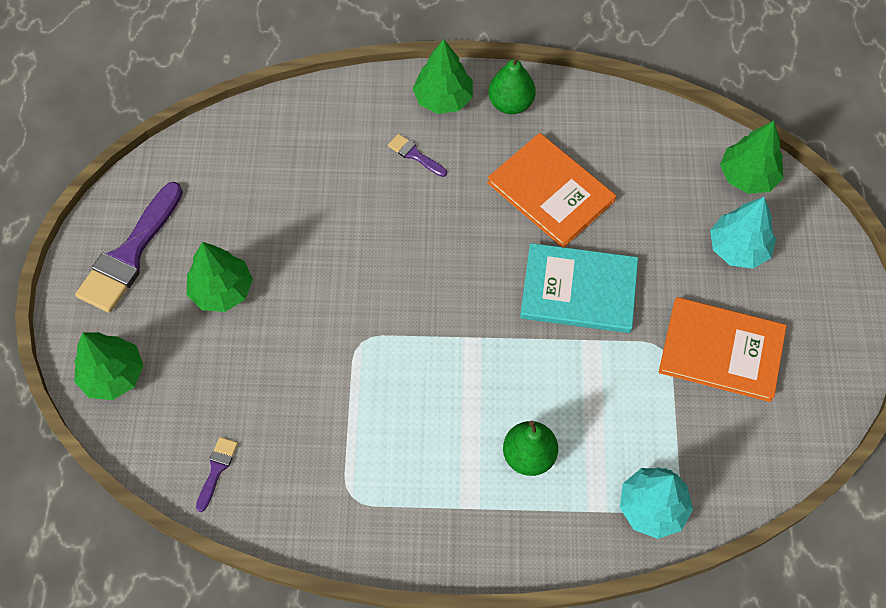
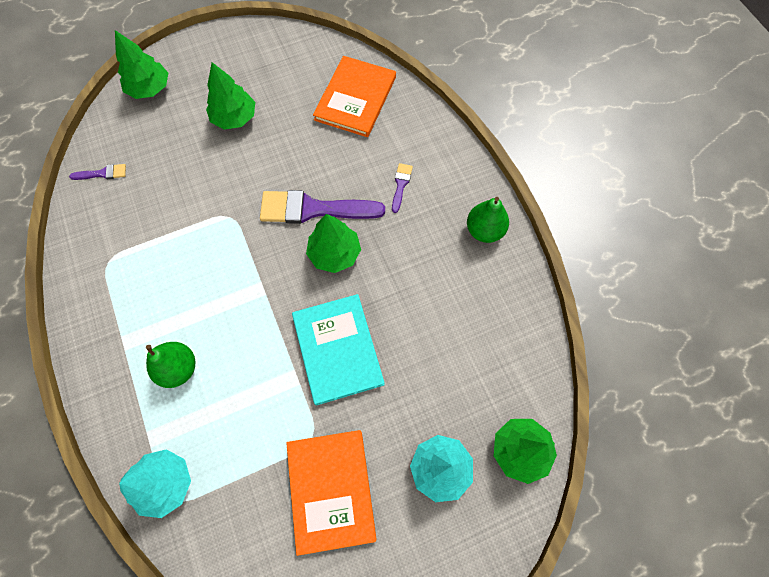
camera: 65 degrees right, 5 degrees up
(130, 254) = (239, 58): purple brush -> purple brush (313, 209)
(443, 99) = (461, 183): green tree -> green tree (334, 253)
(550, 192) = (418, 292): orange book -> orange book (355, 98)

